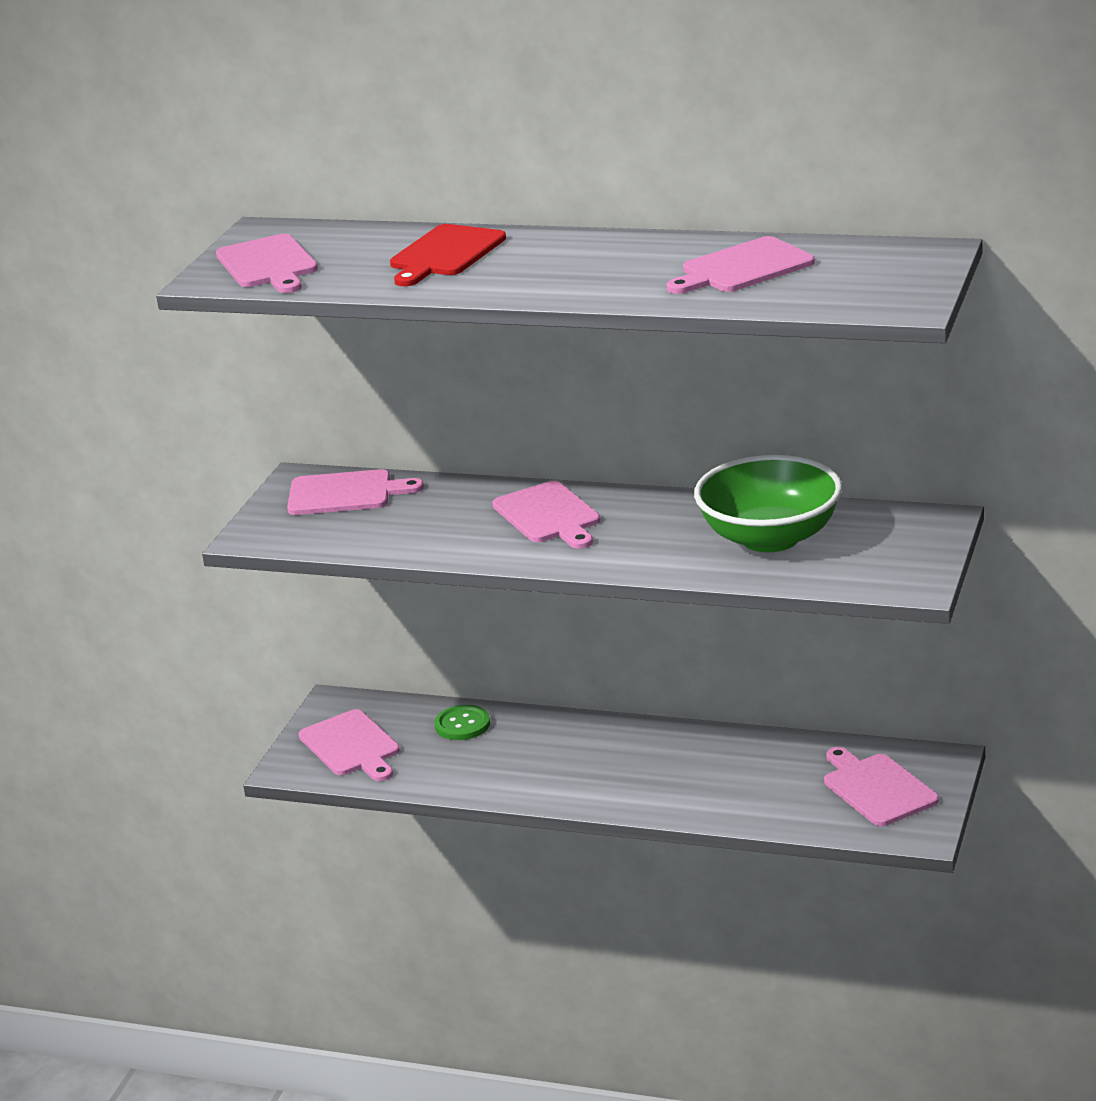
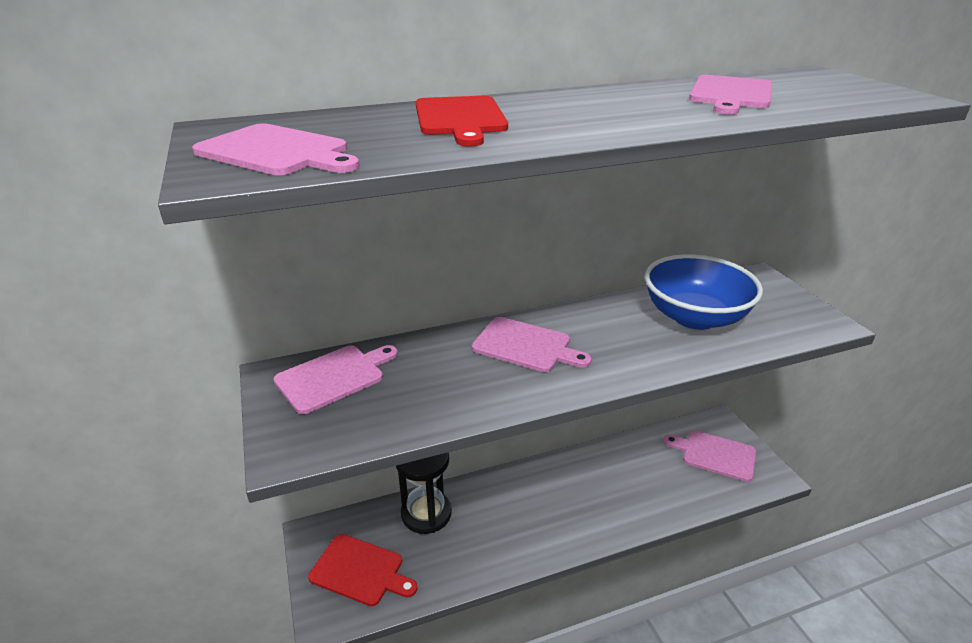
camera: 40 degrees left, 5 degrees up
(351, 746) = (360, 571): pink cutting board -> red cutting board
(462, 724) = (426, 513): green button -> black hourglass
(770, 538) = (694, 317): green bowl -> blue bowl

